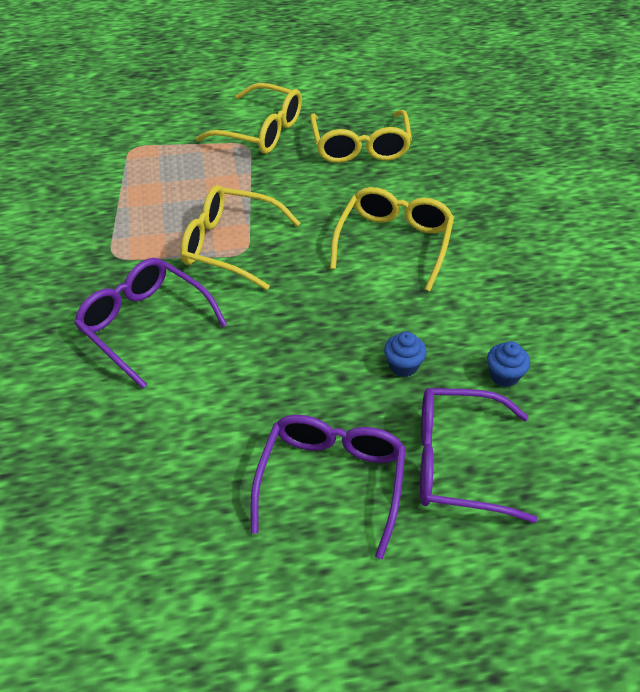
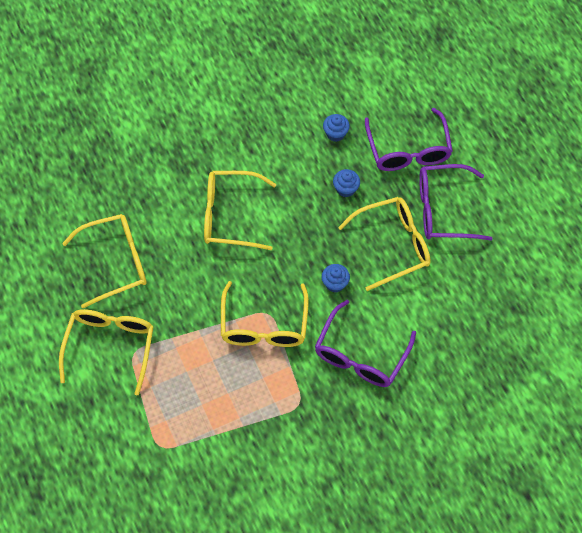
camera: 105 degrees left, 15 degrees up
(257, 321) = (335, 283): none -> blue cupcake
(291, 399) = (393, 245): none -> yellow glasses

